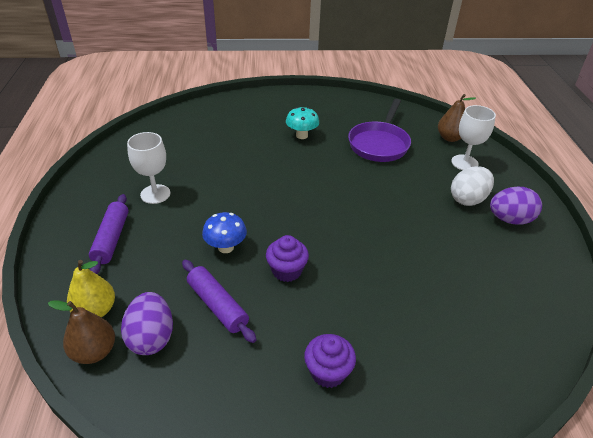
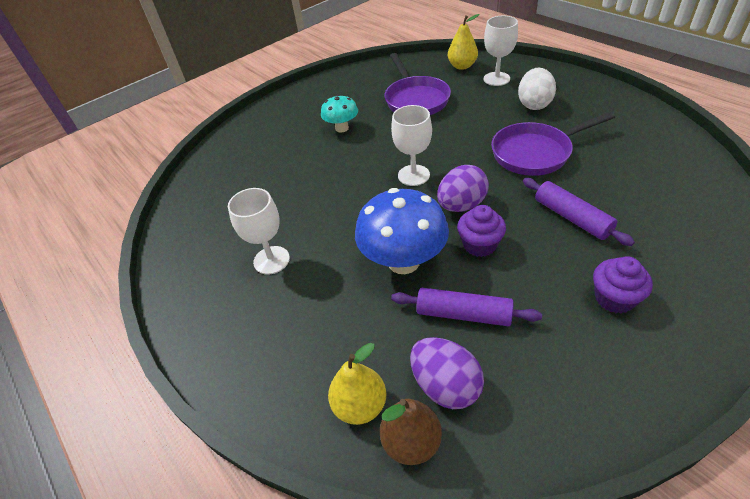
camera: 30 degrees left, 5 degrees up
(111, 239) = (283, 330): purple rolling pin -> purple rolling pin (572, 218)
(226, 247) = (403, 261): blue mushroom -> blue mushroom, size x1.76
(306, 196) = (413, 175): none -> white goblet
(416, 236) = (535, 153): none -> purple pan
(450, 138) = (462, 66): brown pear -> yellow pear
(509, 219) = (579, 102): purple egg -> purple egg (461, 205)

